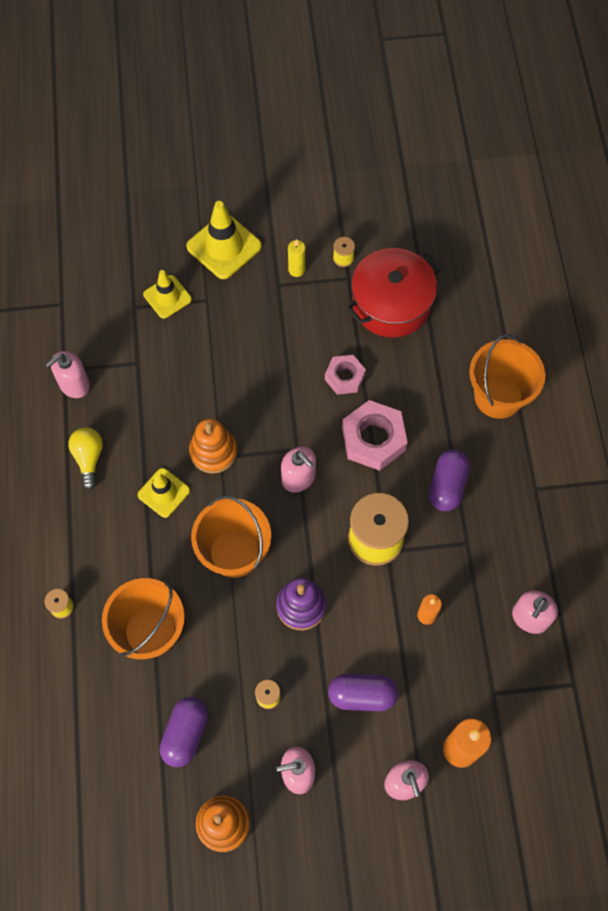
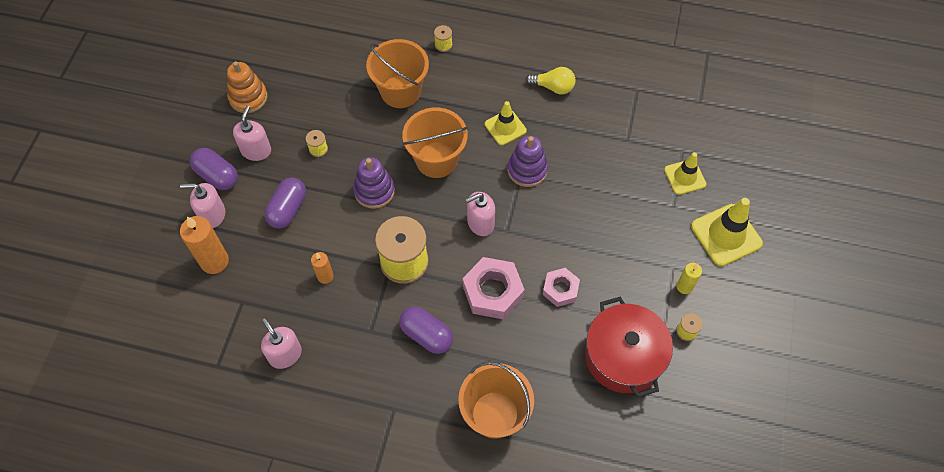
camera: 110 degrees right, 5 degrees down
(74, 384) = (621, 93): pink soap dispenser -> none
(185, 734) = (318, 93): purple capsule -> purple capsule (217, 176)
(213, 452) = (527, 170): orange stacking toy -> purple stacking toy

